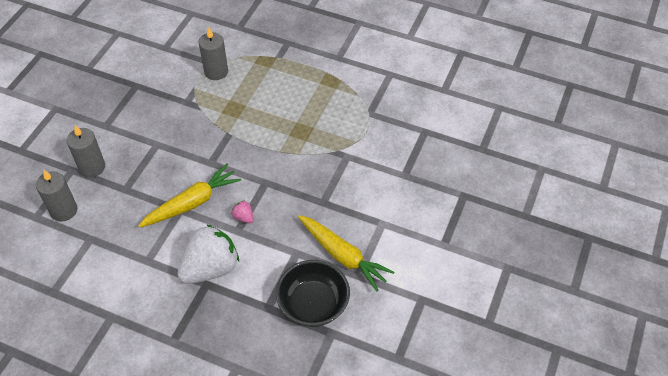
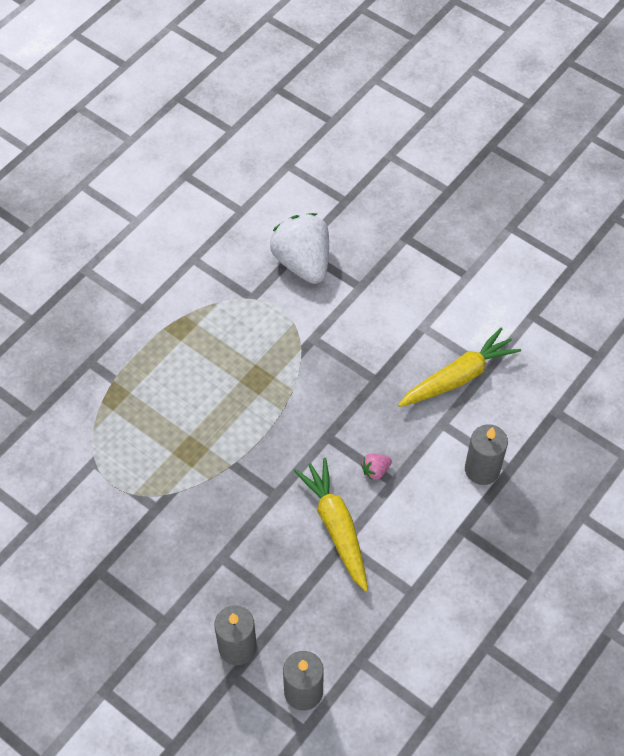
camera: 75 degrees left, 5 degrees up
(211, 268) = (442, 521): white strawberry -> white strawberry (303, 262)
(216, 72) = (112, 461): grey candle -> grey candle (482, 469)
(313, 304) = (516, 421): black bowl -> none

